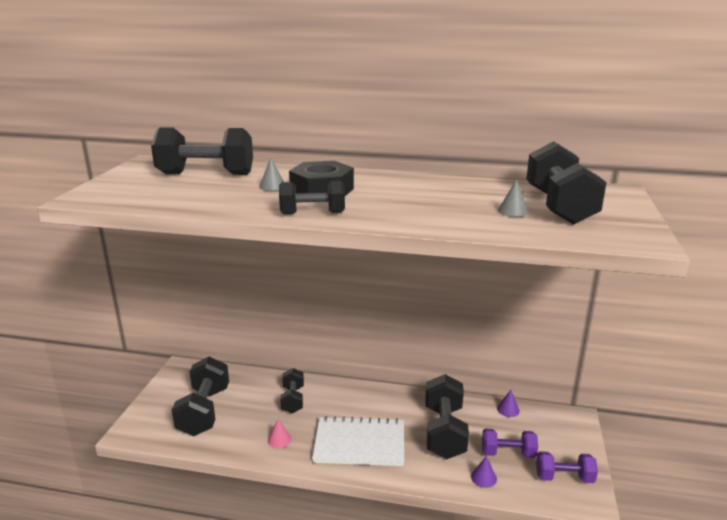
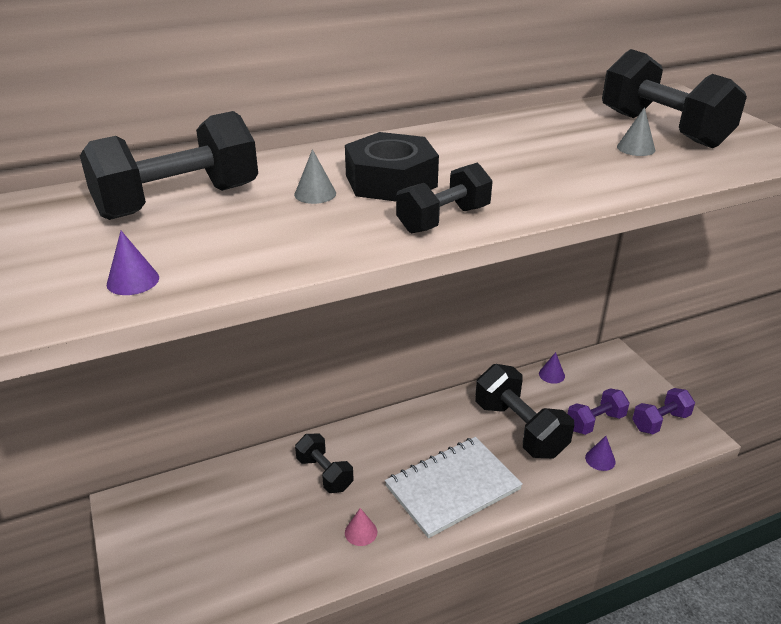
camera: 35 degrees left, 10 degrees up
(131, 197) = (133, 281): none -> purple cone
(204, 411) = (226, 547): black dumbbell -> none

